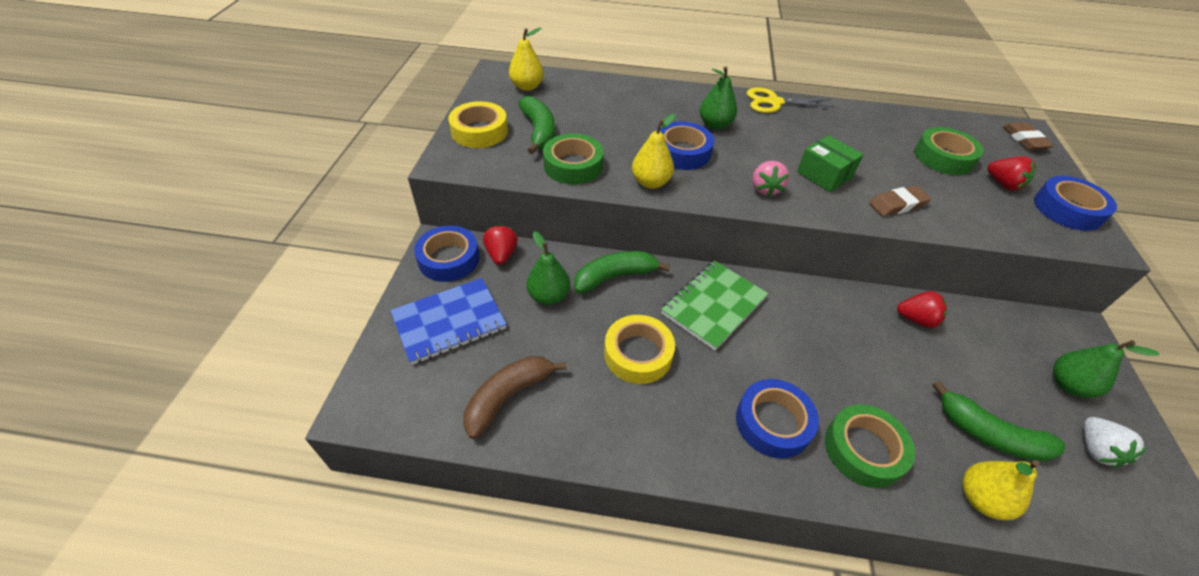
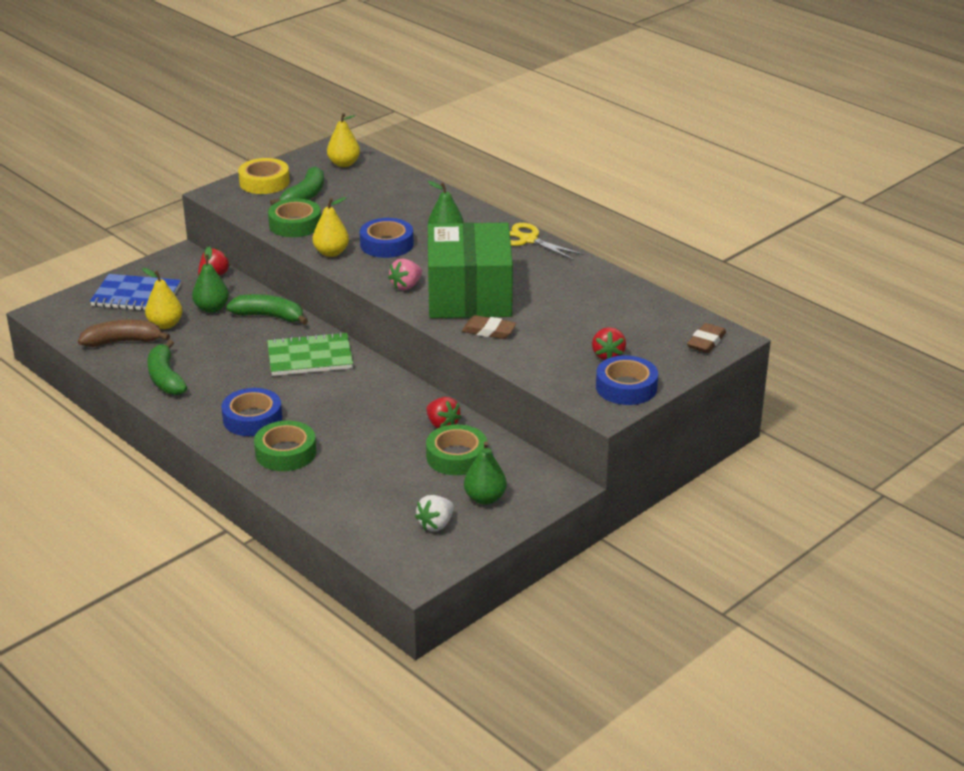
camera: 40 degrees right, 15 degrees down
(449, 259) = (178, 265): blue tape -> none
(638, 354) = (223, 357): yellow tape -> none
(824, 175) = (469, 295): green box -> green box, size x2.21
(943, 157) = (597, 323): green tape -> green tape (456, 457)
(981, 499) = (317, 500): yellow pear -> yellow pear (165, 324)
(989, 434) = (378, 486): green banana -> green banana (165, 378)

